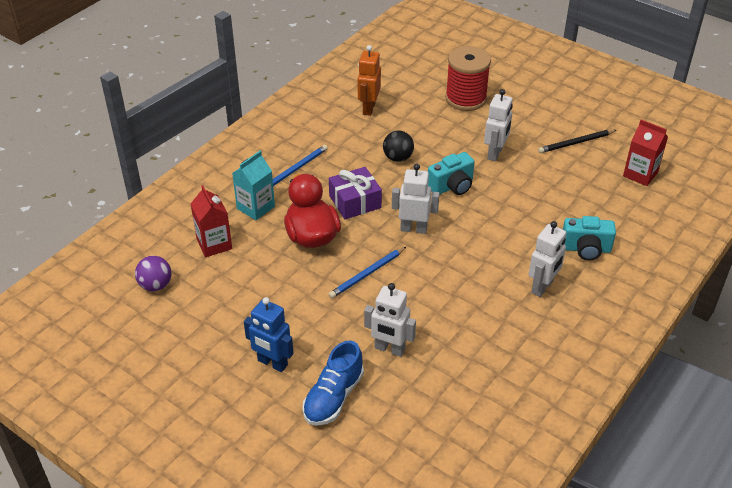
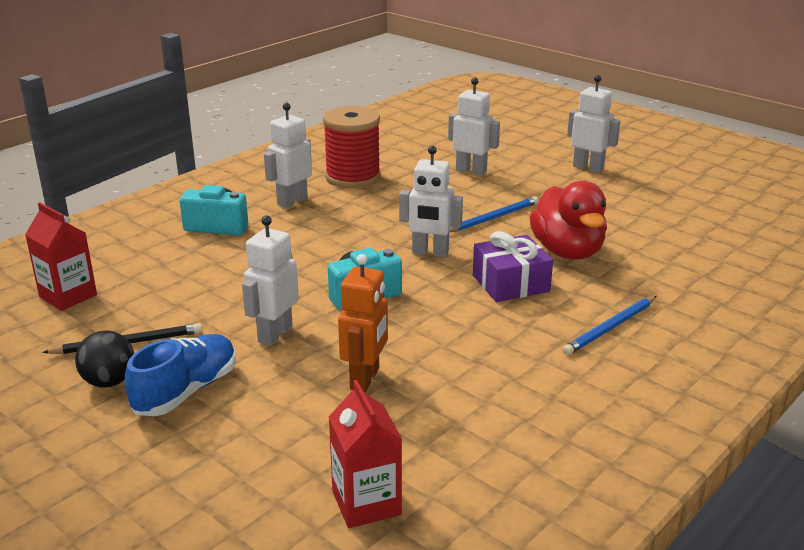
camera: 175 degrees left, 15 degrees down
(155, 285) = (746, 219): purple ball -> none
(214, 244) = (695, 250): red carton -> red carton (366, 503)
(255, 207) = (656, 284): turquoise carton -> none
(272, 363) = (588, 168): blue robot -> white robot
(333, 397) = (525, 150): blue shoe -> blue shoe (186, 391)
(368, 108) = (488, 425): orange robot -> orange robot (365, 379)
(398, 158) = (440, 336): black ball -> black ball (109, 382)
(466, 99) = (283, 435): red spool -> red spool (353, 177)

